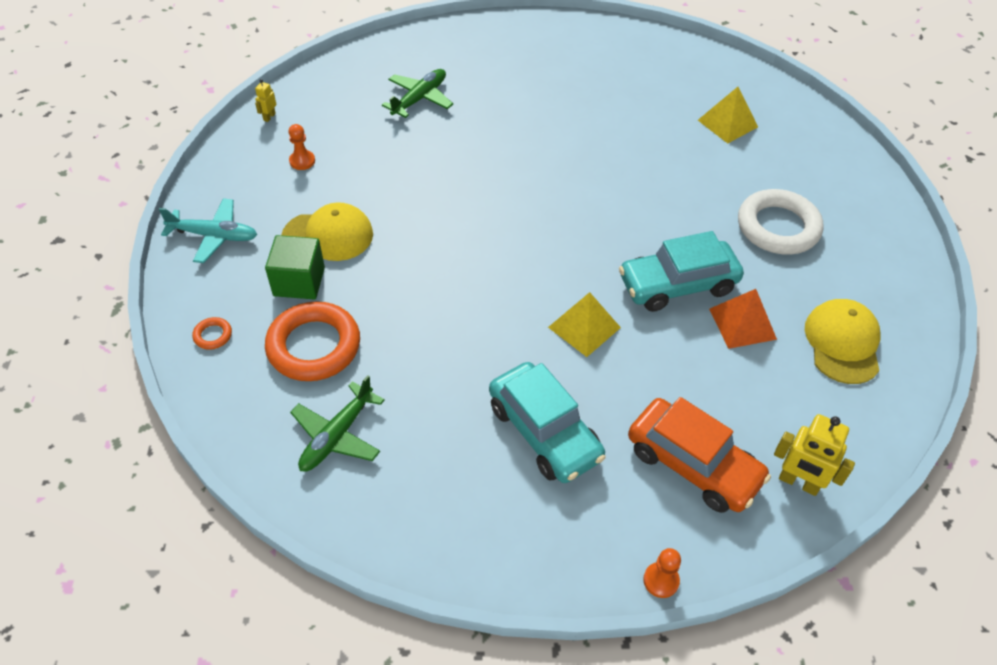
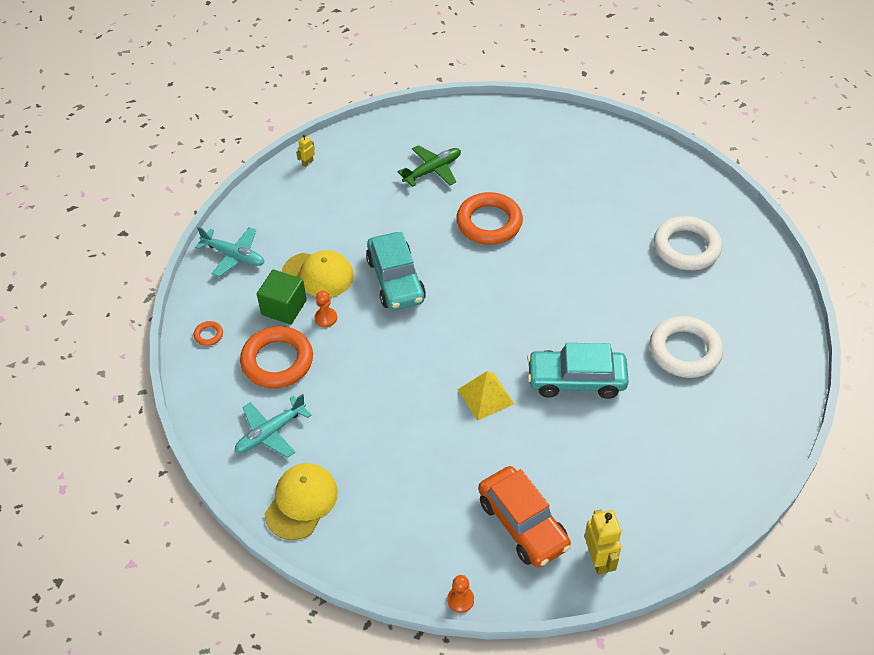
camera: 20 degrees right, 0 degrees up
(302, 161) = (320, 207): orange pawn -> orange pawn (326, 318)
(337, 435) = (270, 433): green plane -> turquoise plane
(506, 140) = (489, 223): none -> orange ring
(544, 432) = (421, 469): turquoise car -> turquoise car (396, 280)
(727, 123) = (686, 247): yellow pyramid -> white ring
(742, 324) = (614, 425): orange pyramid -> none
(798, 482) = (598, 559): yellow robot -> yellow robot turned 150 degrees counterclockwise
(842, 343) = (690, 461): yellow cap -> yellow cap (301, 502)

